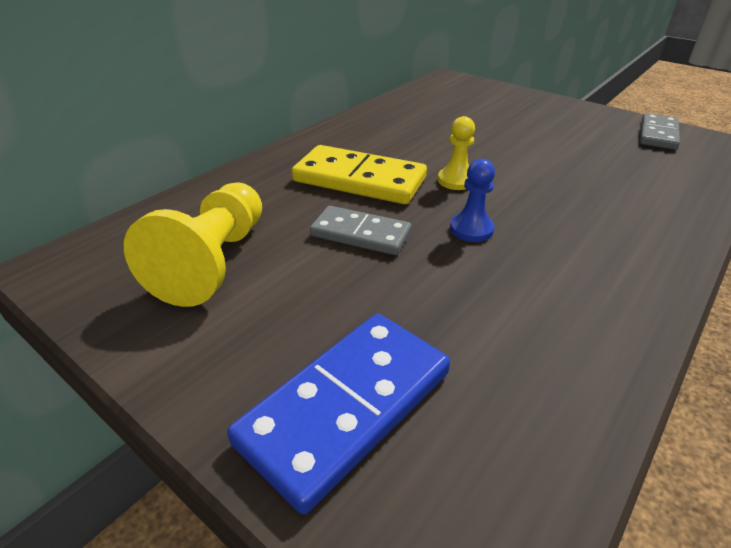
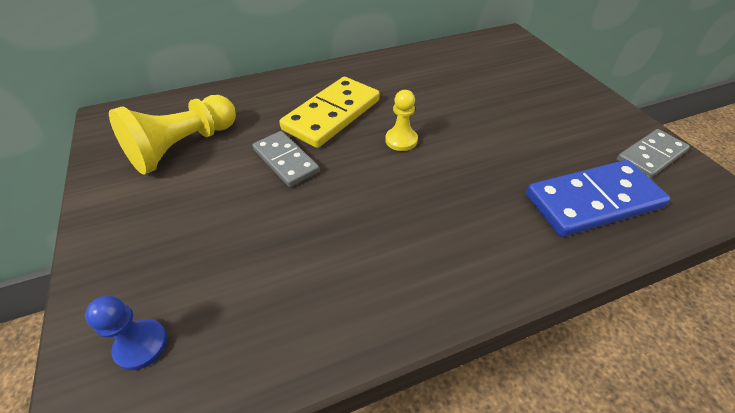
camera: 30 degrees right, 10 degrees up
(347, 407) = (152, 280): blue domino -> blue domino (592, 201)
(359, 180) = (332, 115): yellow domino -> yellow domino turned 75 degrees clockwise
(471, 229) = (364, 187): blue pawn -> blue pawn (141, 345)

